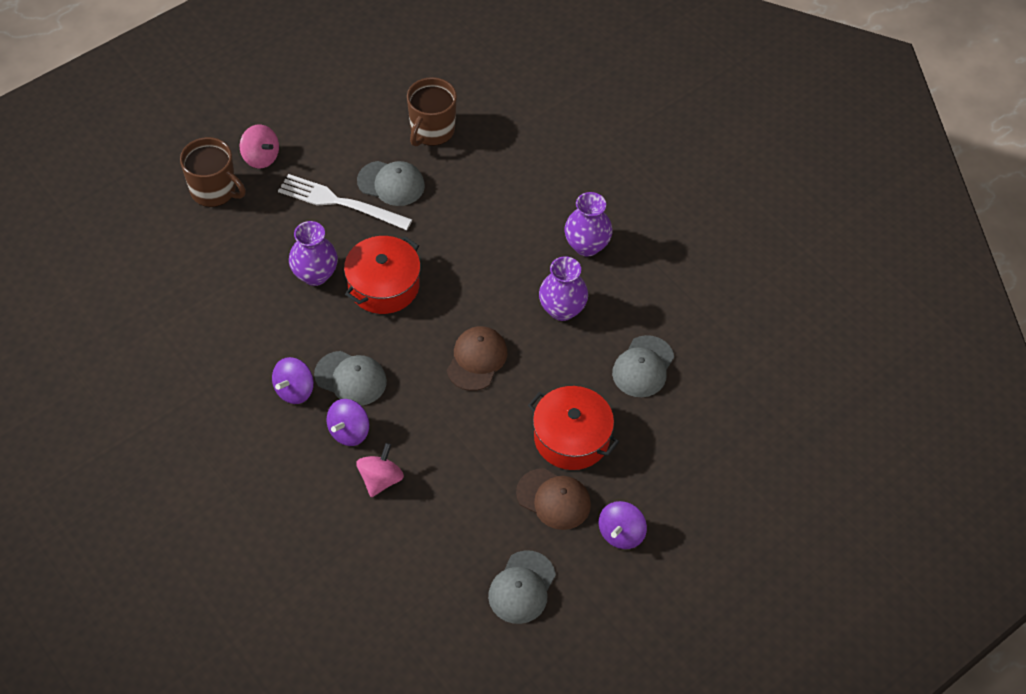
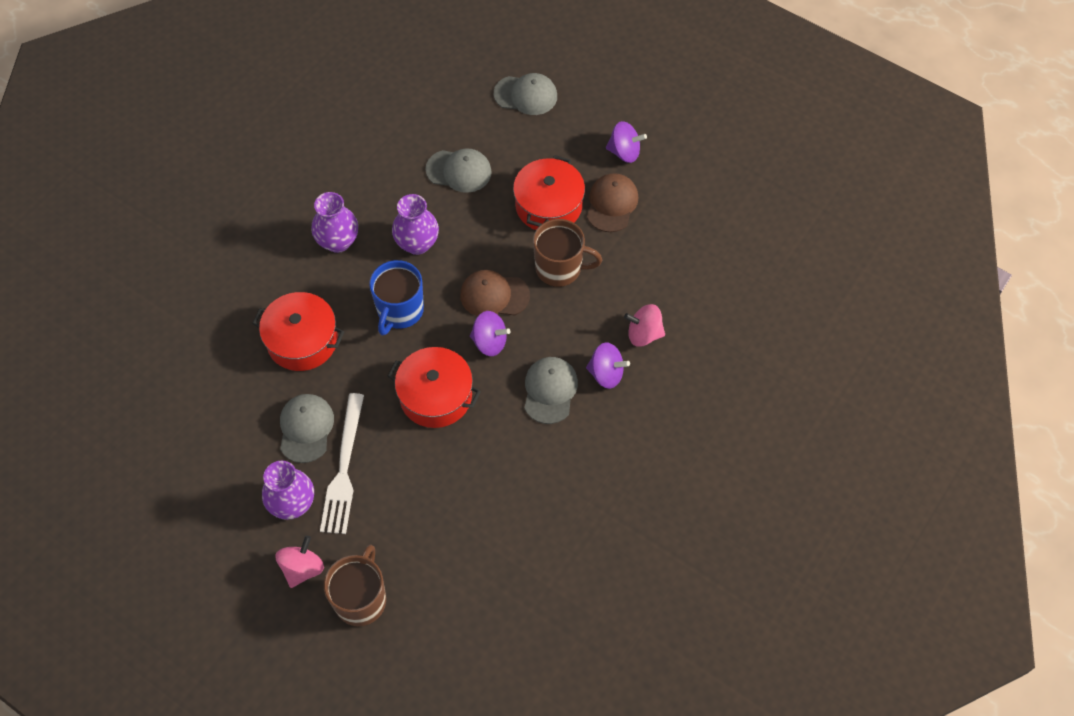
camera: 105 degrees left, 5 degrees up
(294, 390) = (579, 434): purple spinning top -> purple spinning top (489, 342)
(315, 274) = (441, 461): purple vase -> purple vase (292, 504)
(432, 131) = (225, 412): brown mug -> brown mug (559, 268)
(483, 197) = (302, 340): none -> red pot
(488, 278) = (400, 311): none -> blue mug
(522, 587) = (699, 206): grey cap -> grey cap (526, 95)

